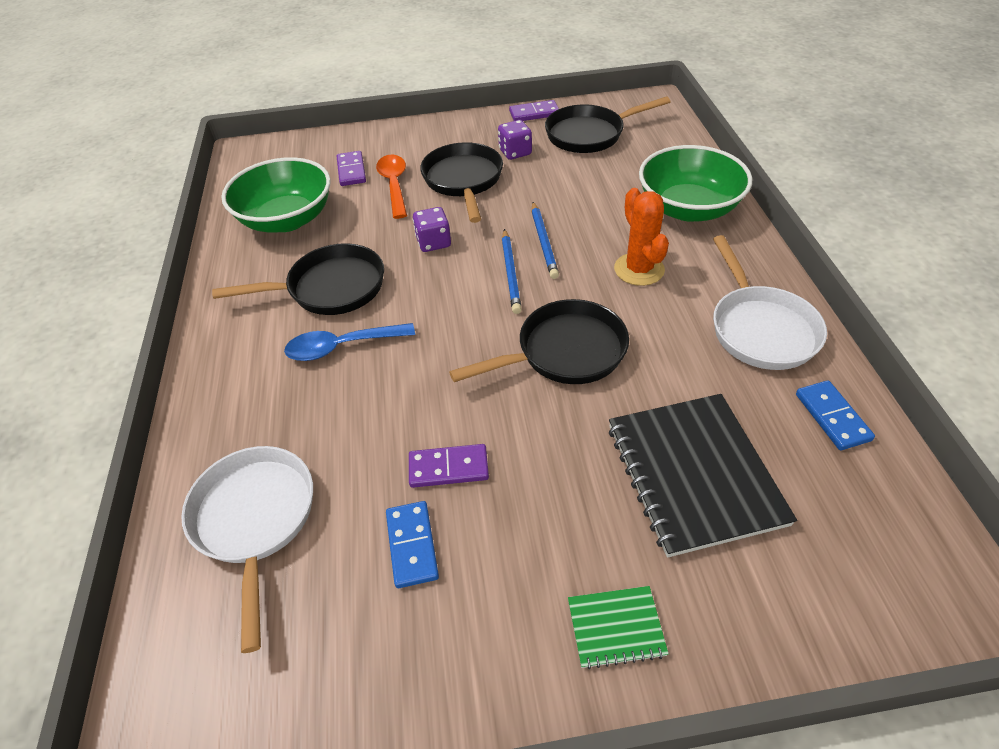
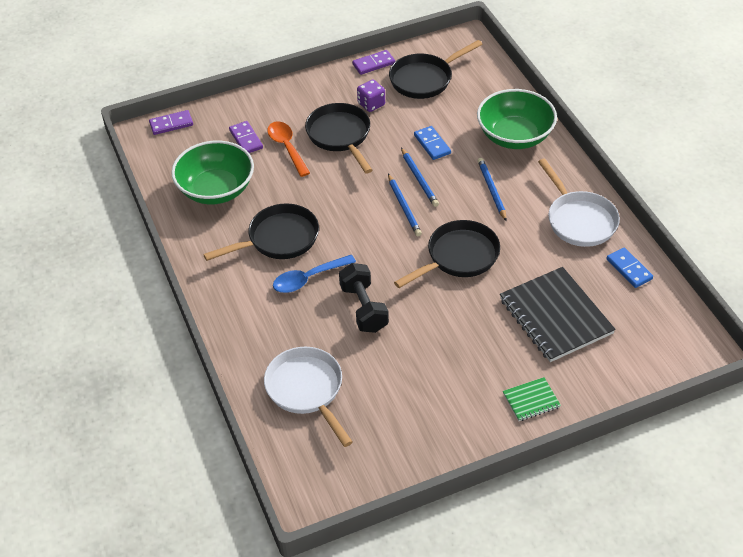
camera: 15 degrees left, 0 degrees up
(399, 403) = (364, 308): none -> black dumbbell
(412, 545) = (406, 384): blue domino -> blue domino (432, 144)
(433, 242) = (339, 191): purple dice -> none
(448, 468) = (411, 340): purple domino -> purple domino (171, 124)
(639, 269) = (492, 190): orange cactus -> blue pencil

